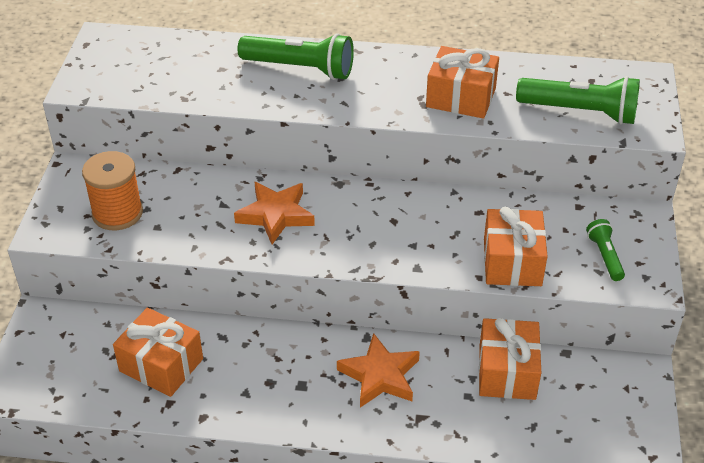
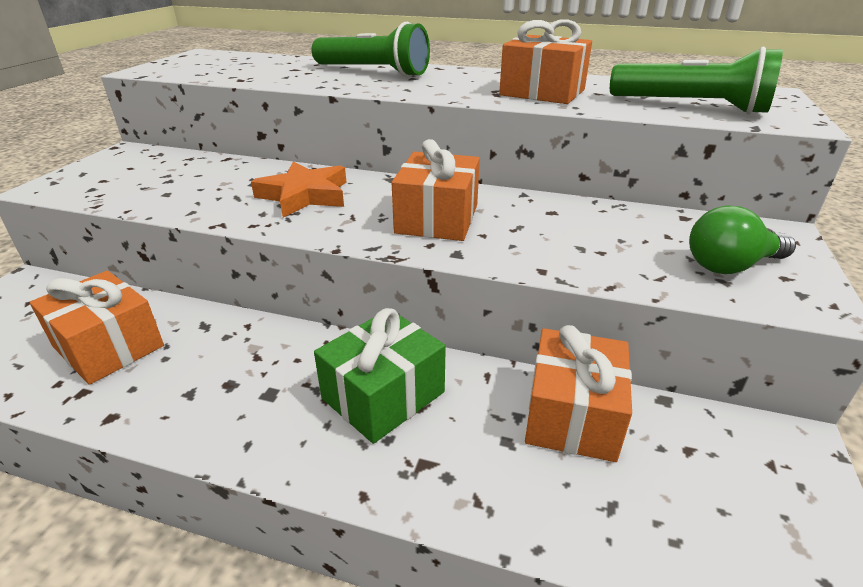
camera: 10 degrees right, 10 degrees down
(117, 213) = (135, 181): orange spool -> none
(380, 375) = (383, 395): orange star -> green gift
(512, 262) = (592, 259): orange gift -> orange gift (437, 219)
(605, 256) = (730, 266): green flashlight -> green light bulb

